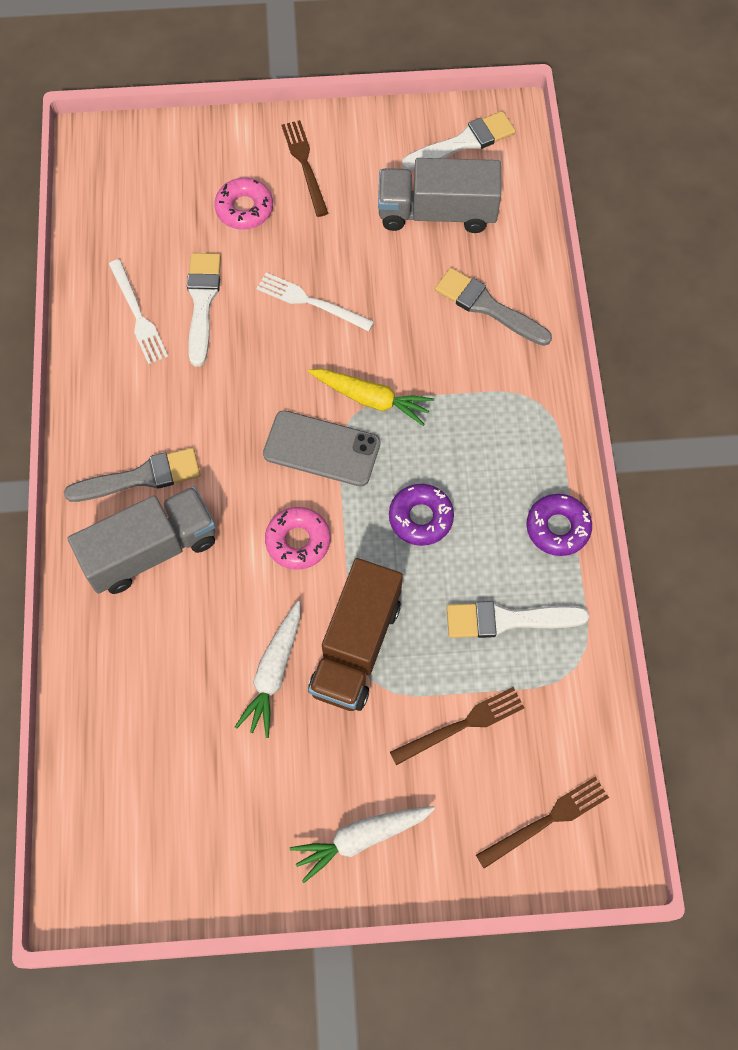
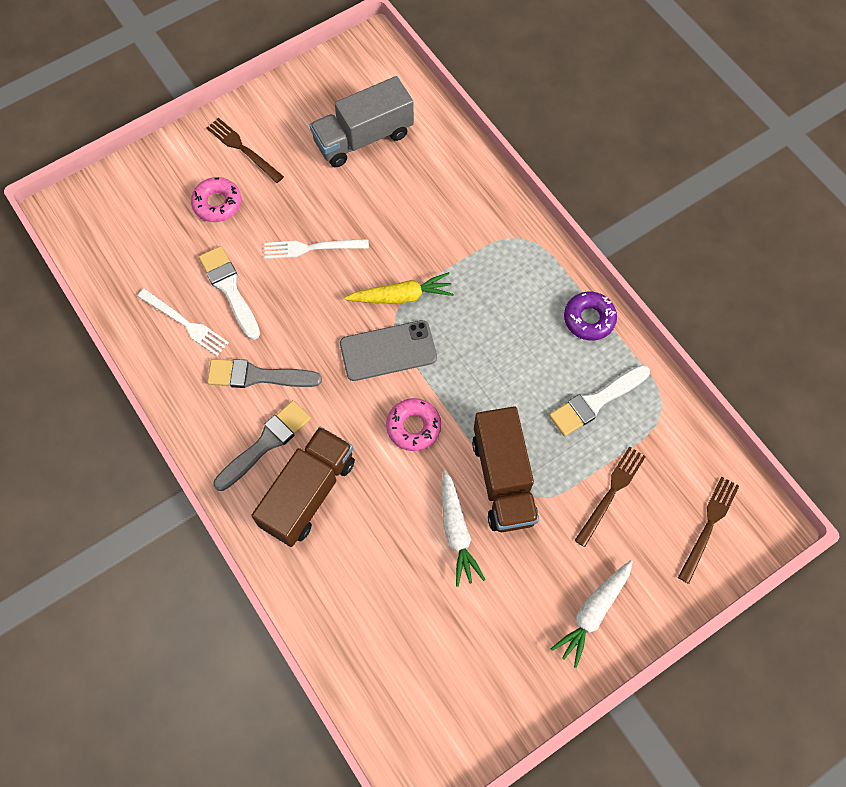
camera: 30 degrees left, 0 degrees up
(151, 550) = (308, 493): grey truck -> brown truck
(421, 518) = (490, 362): purple donut -> none
(463, 142) = (350, 78): white brush -> none
(487, 307) = (442, 188): grey brush -> grey brush (258, 376)

